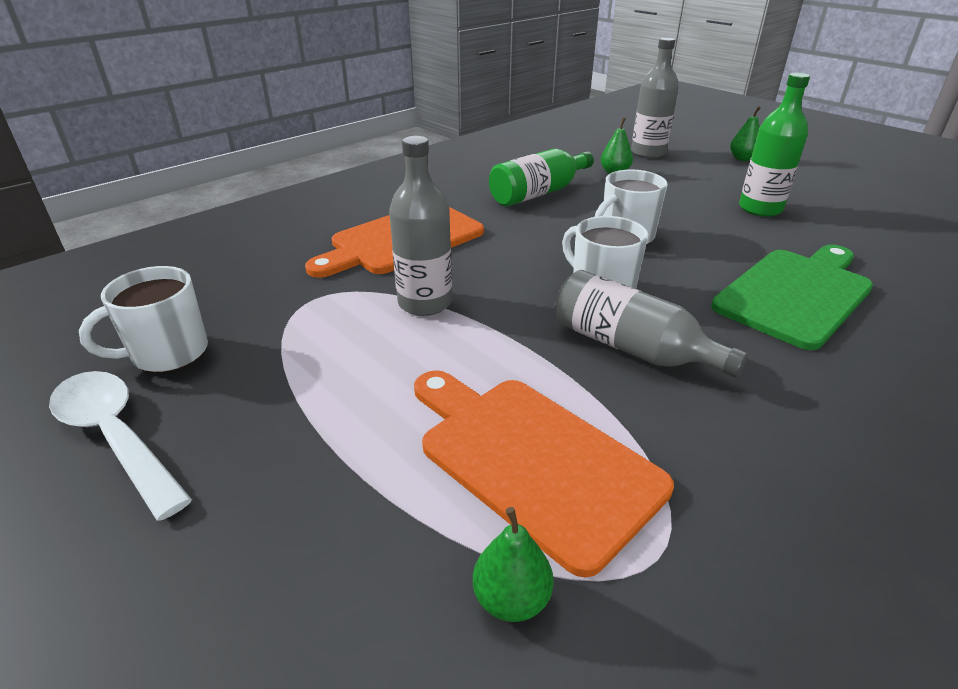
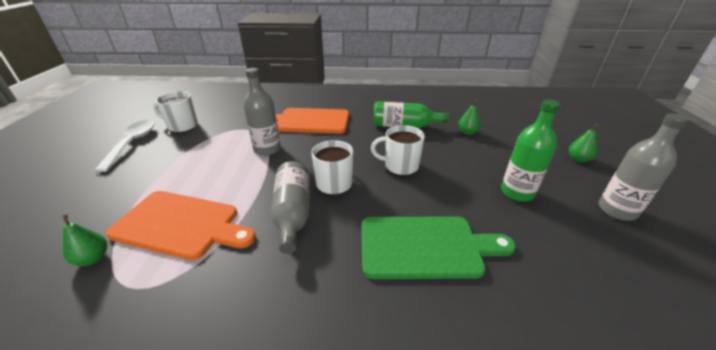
camera: 45 degrees right, 0 degrees up
(532, 459) = (181, 225): orange cutting board -> orange cutting board turned 105 degrees clockwise
(648, 153) = (513, 130): grey bottle -> grey bottle (617, 210)

